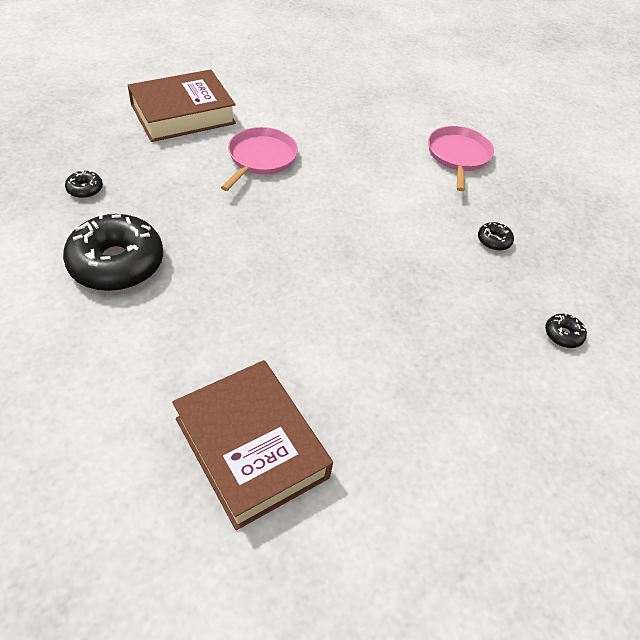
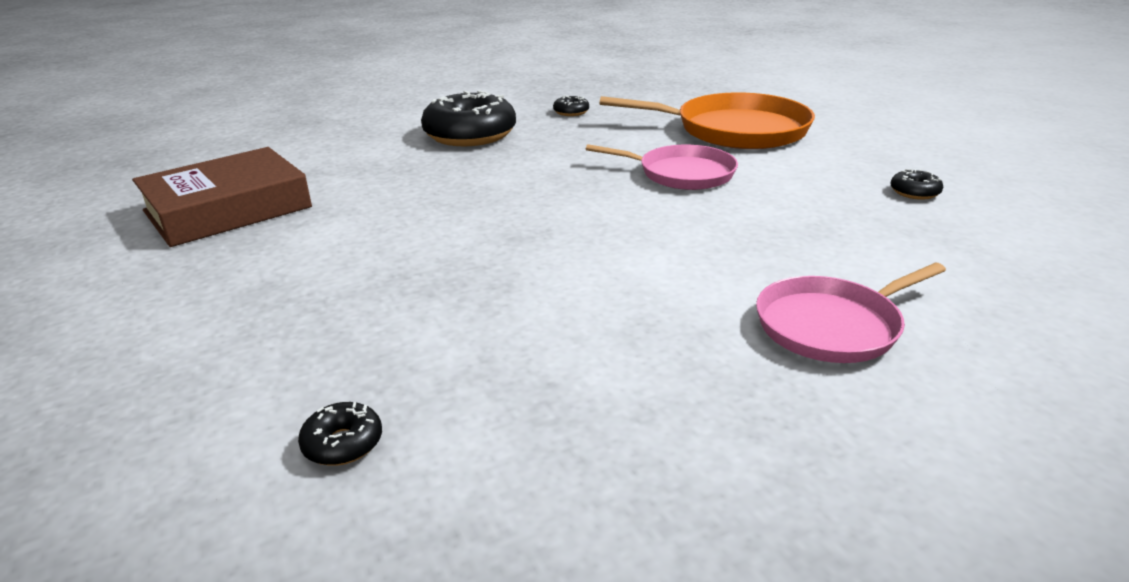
camera: 90 degrees right, 20 degrees down
(183, 114) = (734, 130): brown book -> orange pan
(458, 156) = (832, 325): pink pan -> pink pan turned 150 degrees clockwise
(494, 241) = (588, 365): black donut -> black donut (914, 192)

